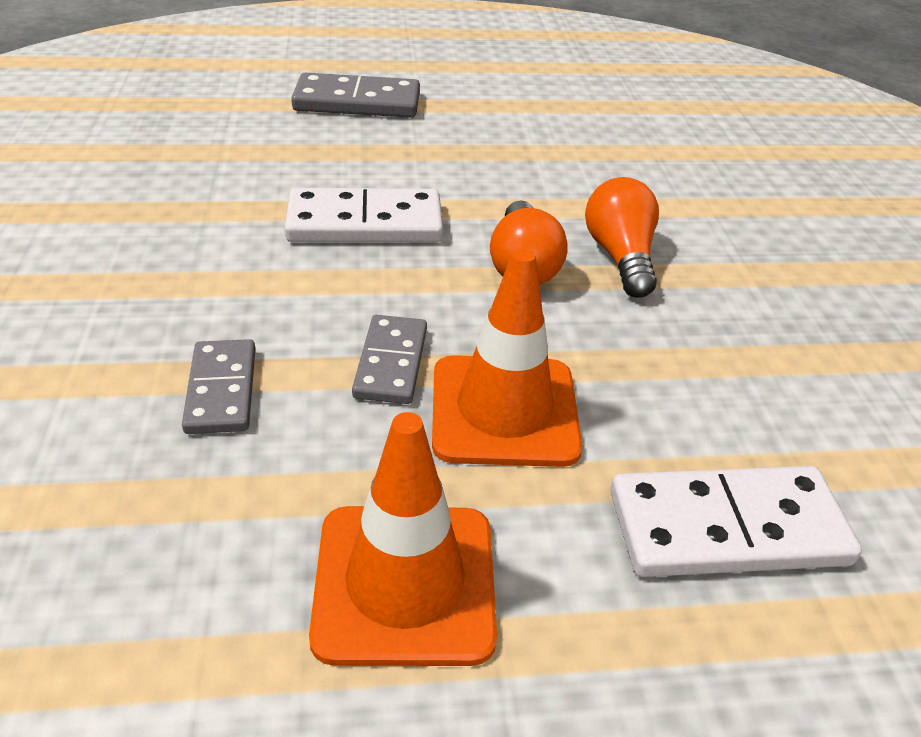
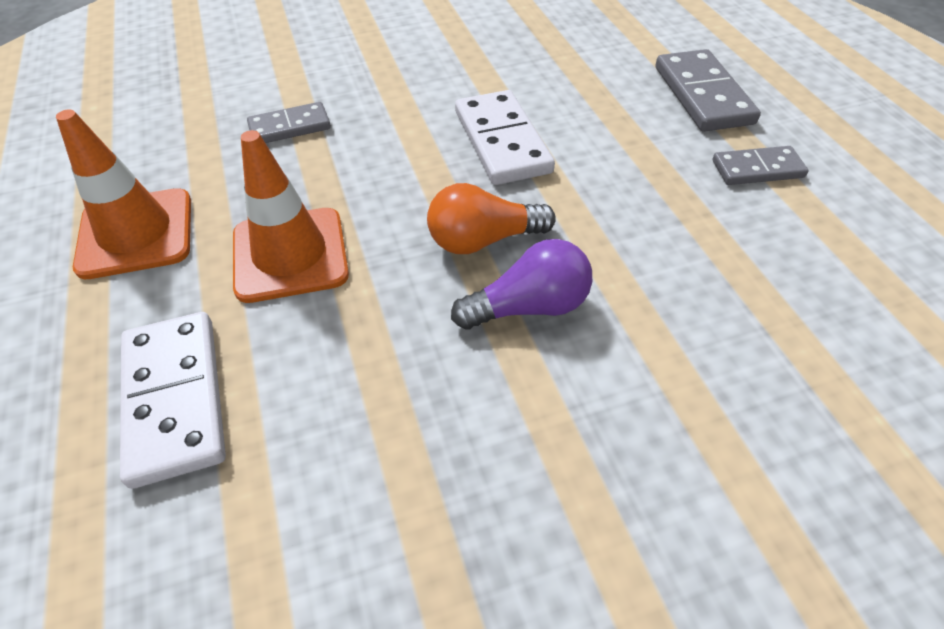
camera: 80 degrees right, 10 degrees up
(391, 363) = (331, 189): grey domino -> grey domino (757, 169)
(620, 257) = (528, 307): orange light bulb -> purple light bulb

